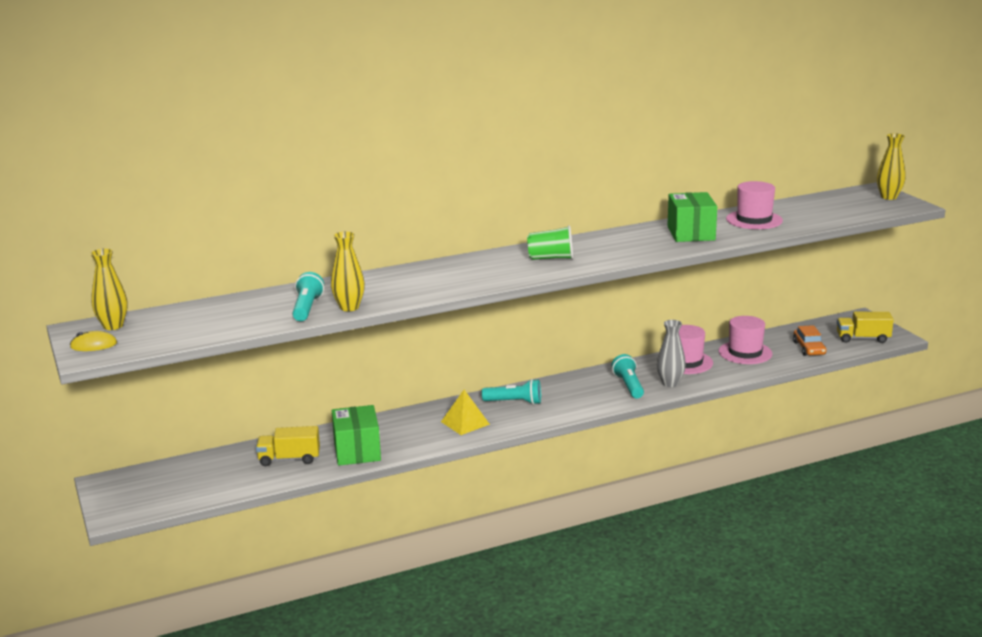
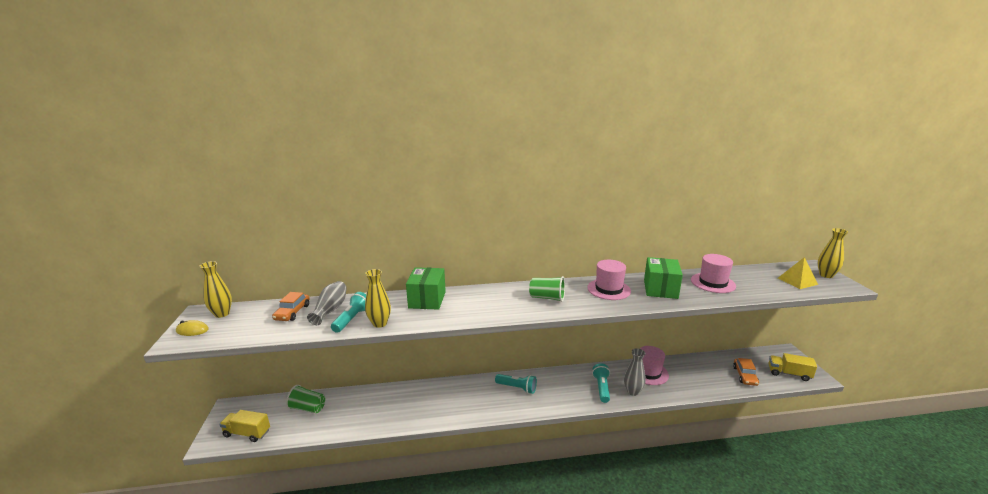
camera: 15 degrees right, 0 degrees up
(215, 312) = (292, 312): none -> orange car
(226, 465) = (308, 408): none -> green cup
(266, 303) = (330, 310): none -> grey vase
(289, 459) = (348, 411): yellow truck -> yellow truck (247, 433)
(357, 451) = (393, 414): green box -> green box (427, 300)
(465, 423) = (476, 401): yellow pyramid -> yellow pyramid (797, 281)
(745, 353) = (694, 371): pink hat -> pink hat (608, 289)

